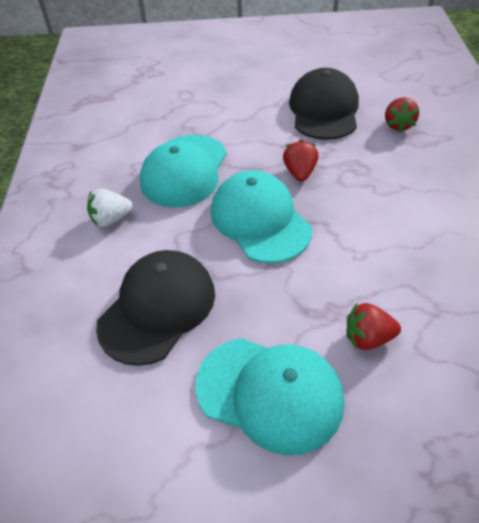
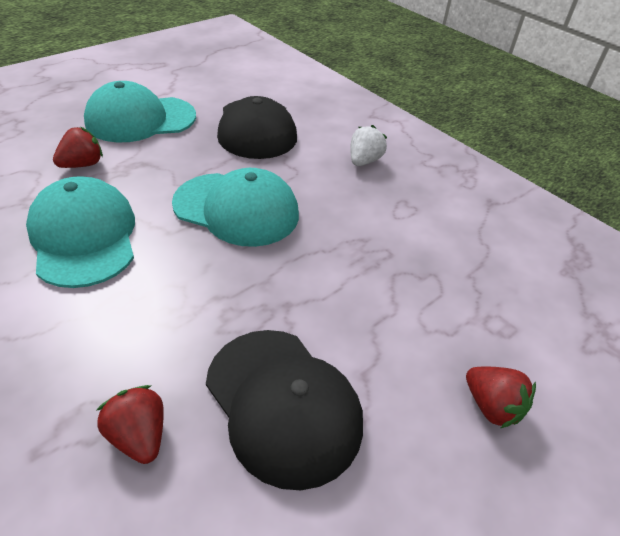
camera: 135 degrees right, 5 degrees down
(184, 171) = (360, 223): turquoise cap -> turquoise cap (84, 236)
(300, 173) = (236, 275): red strawberry -> red strawberry (491, 406)

